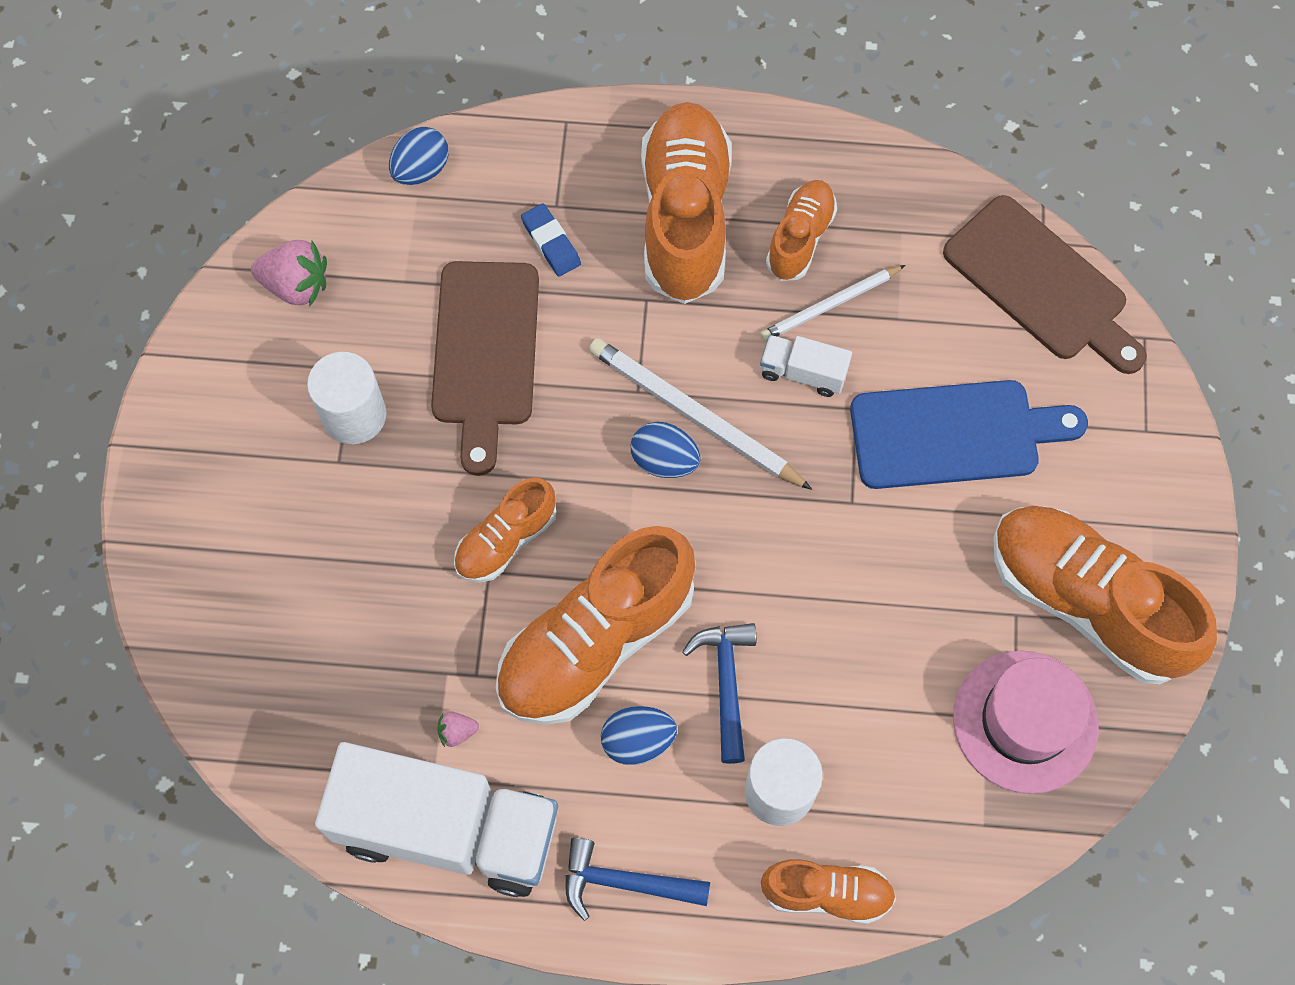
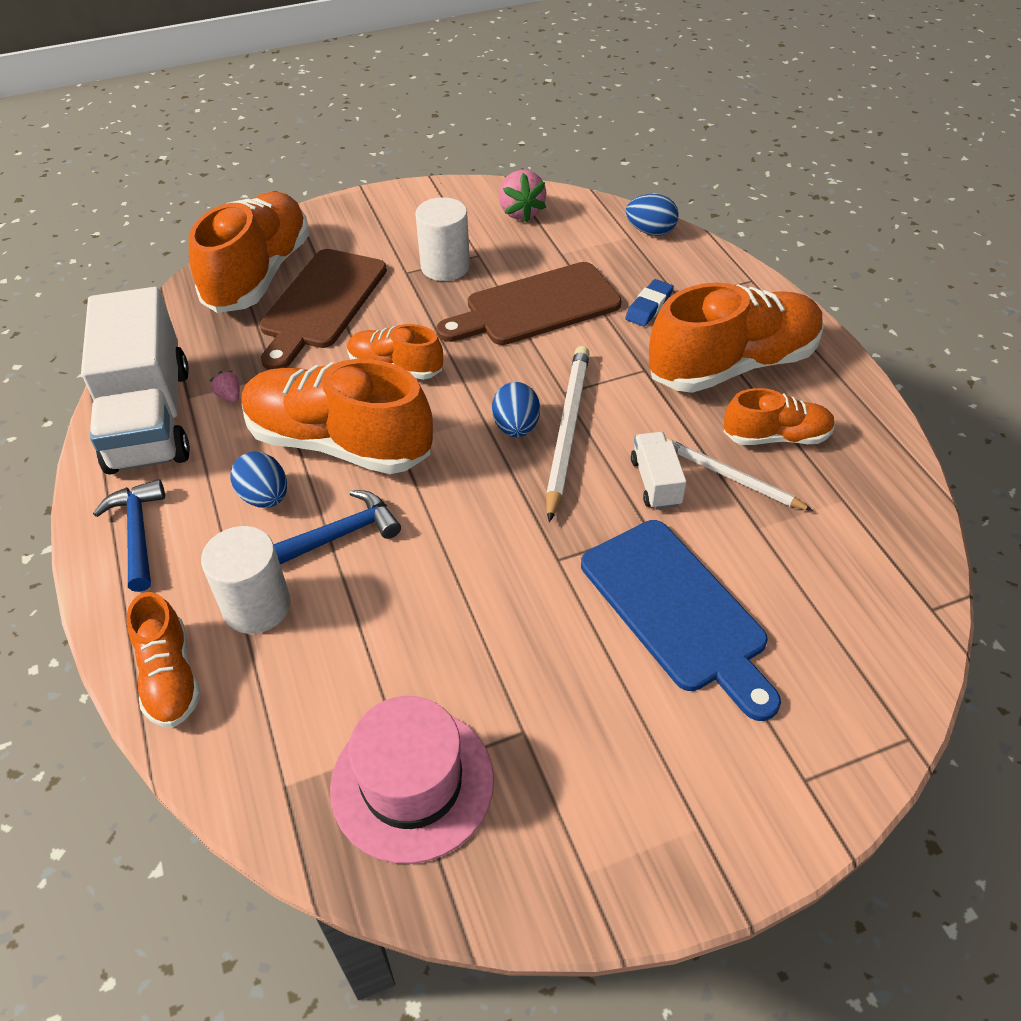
camera: 65 degrees right, 20 degrees down
(1041, 284) = (887, 624): brown cutting board -> brown cutting board (321, 304)
(1087, 602) = (574, 793): orange shoe -> orange shoe (259, 274)

